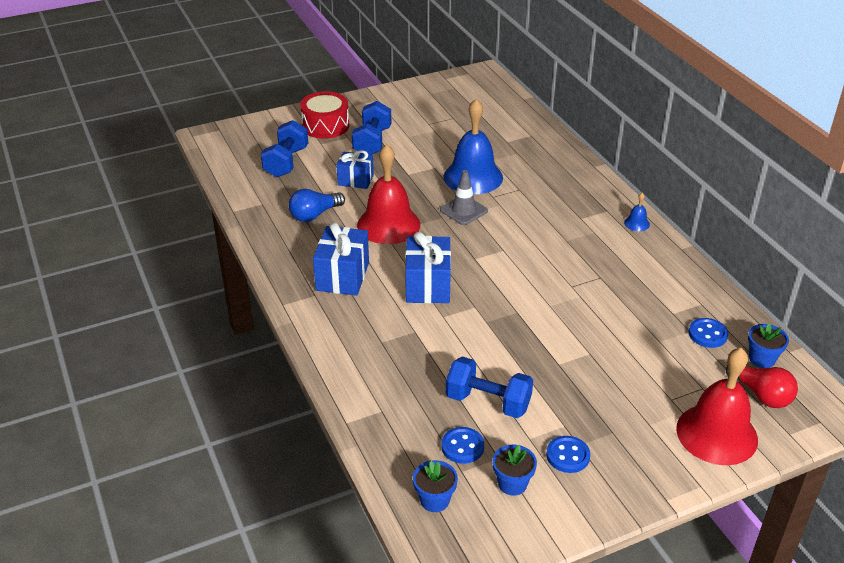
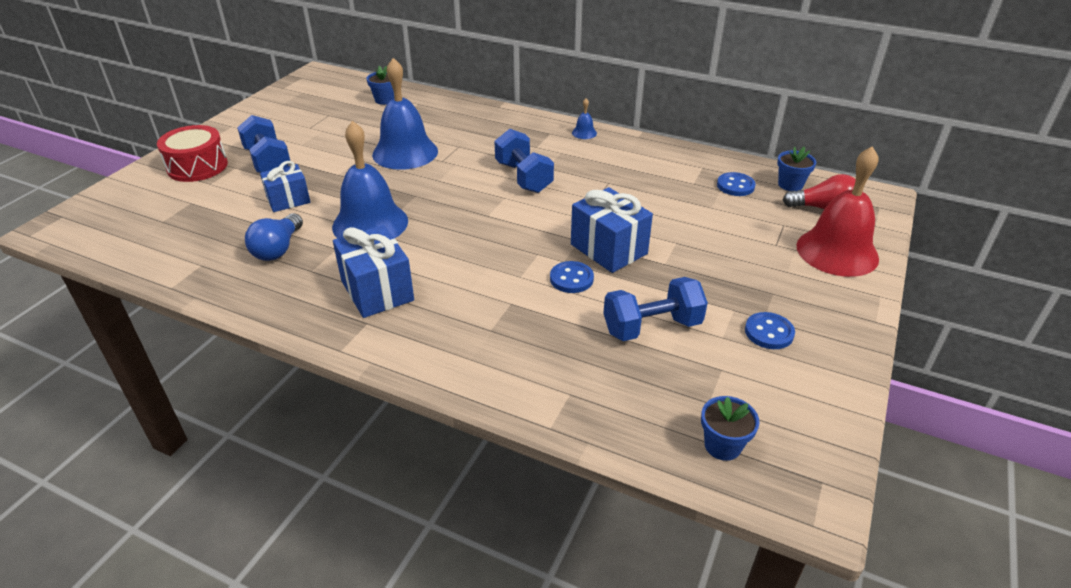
camera: 40 degrees left, 0 degrees up
(286, 162) = (187, 215): blue dumbbell -> blue dumbbell (523, 177)
(388, 224) = (370, 223): red bell -> blue bell
(428, 285) = (473, 257): blue gift -> blue gift (609, 249)
(462, 447) = (682, 379): blue button -> blue button (571, 279)
(463, 210) = (429, 182): grey traffic cone -> none
(512, 484) = (762, 384): blue flower pot -> blue flower pot (385, 100)

